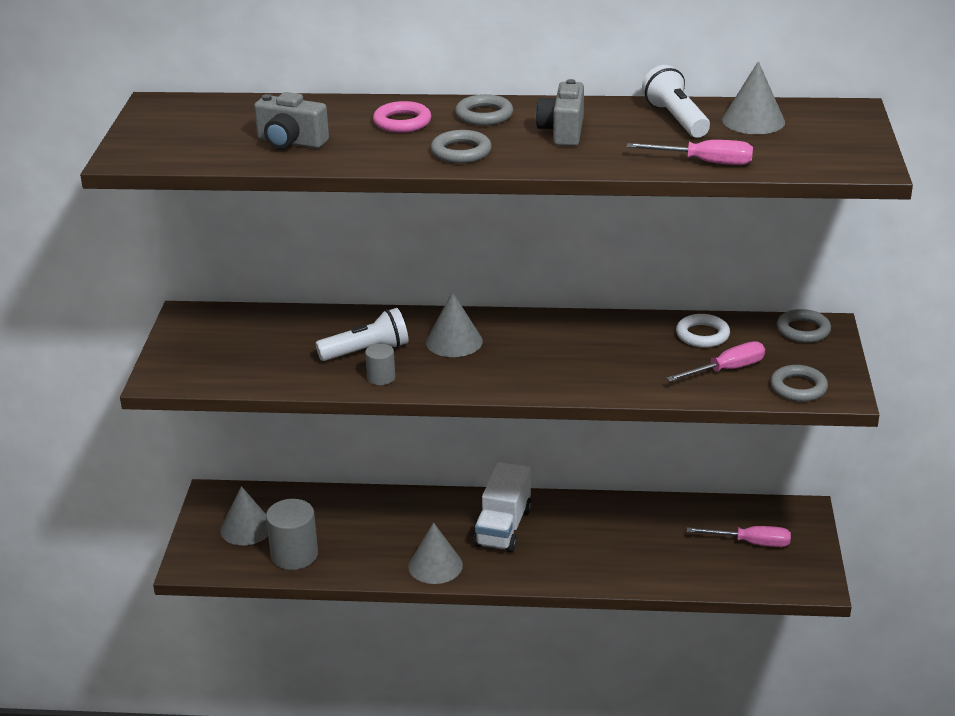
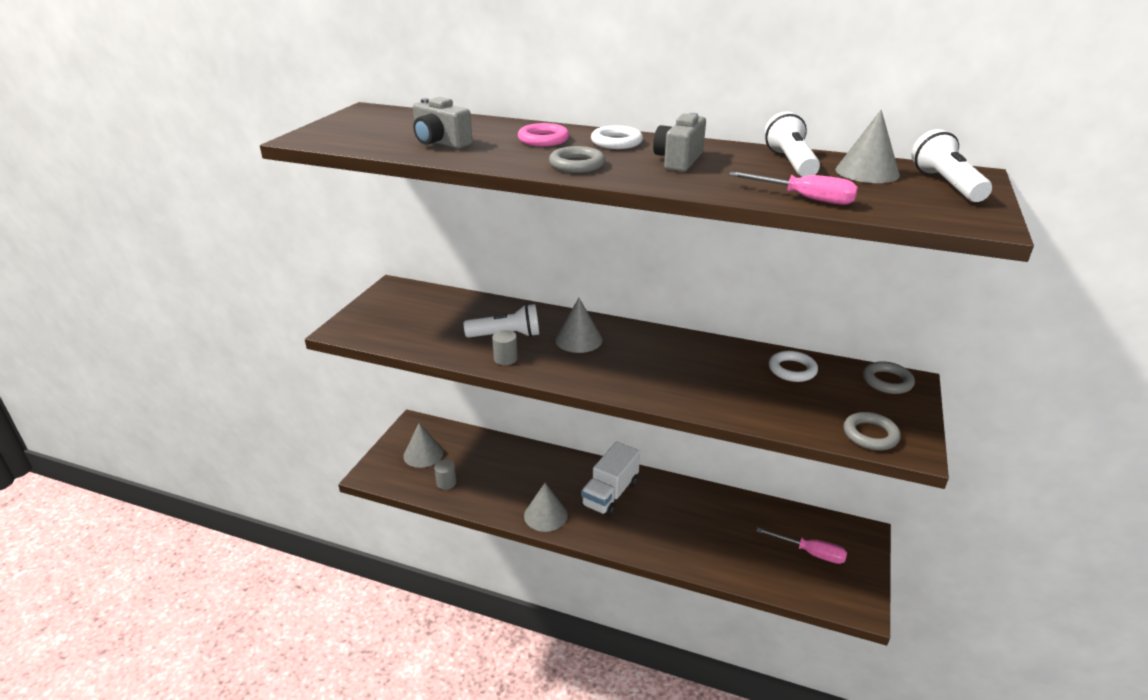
camera: 15 degrees right, 0 degrees up
(294, 555) = (446, 483): grey cylinder -> grey cylinder, size x0.55
(484, 115) = (616, 142): grey ring -> white ring
(727, 370) = (805, 405): pink screwdriver -> none
(829, 126) = (946, 184): none -> white flashlight

